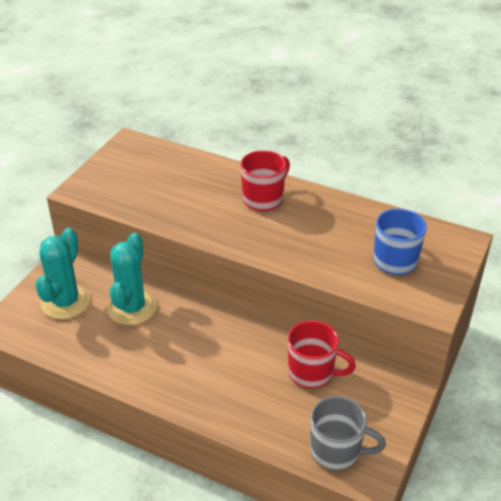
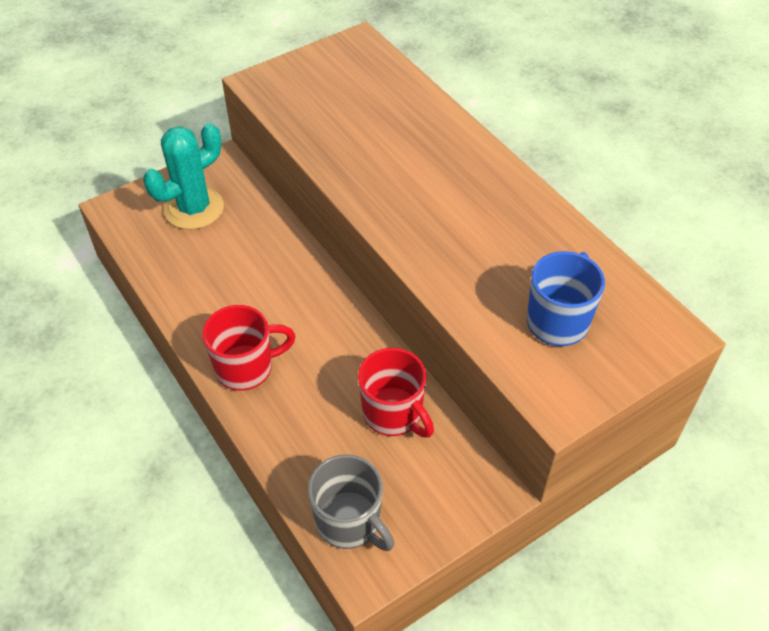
camera: 30 degrees right, 10 degrees up
(132, 308) = (255, 245): turquoise cactus -> none
(264, 199) = (457, 174): red mug -> red mug (246, 368)

